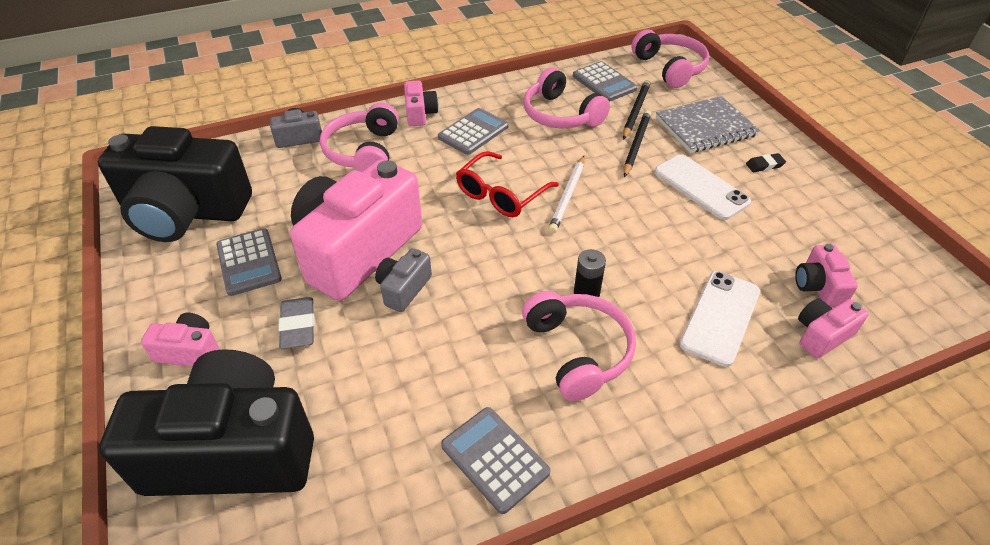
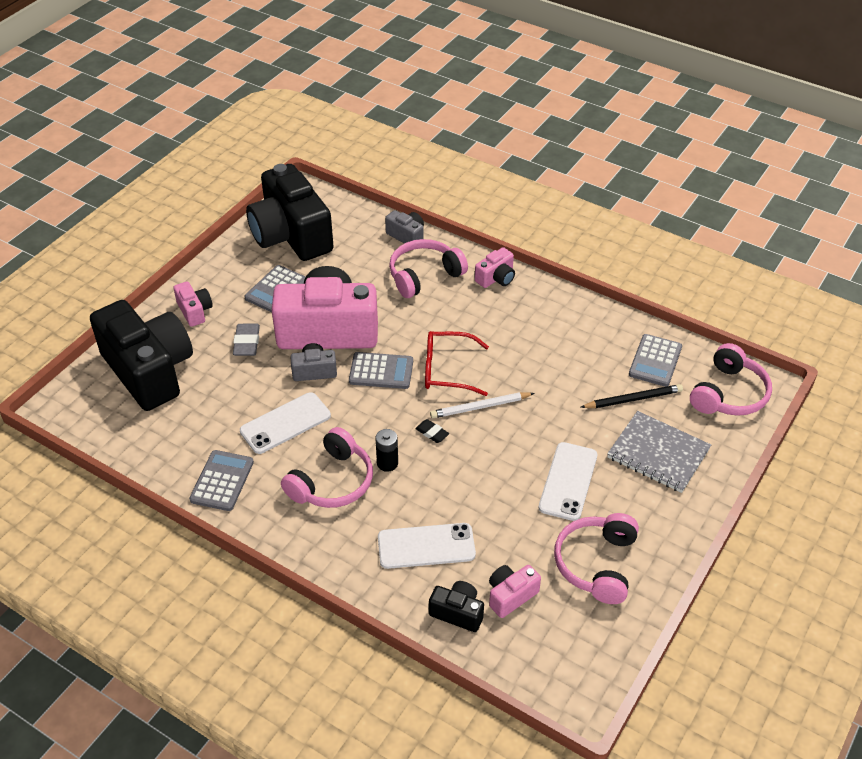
camera: 55 degrees right, 0 degrees up
(298, 326) = (246, 343): grey eraser -> grey eraser turned 45 degrees counterclockwise
(456, 351) = (285, 423): none -> white phone
(473, 132) = (503, 318): grey calculator -> grey calculator (381, 371)
(560, 115) = (578, 356): pink headphones -> pink headphones (596, 564)
(636, 145) = (585, 419): black pencil -> none
(764, 165) = (640, 513): black eraser -> black eraser (432, 433)
(822, 335) = (457, 612): pink camera -> black camera

